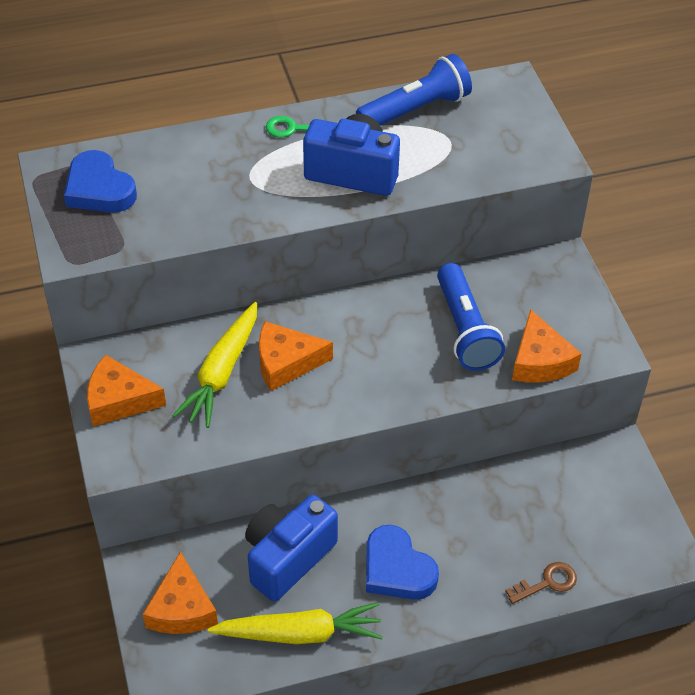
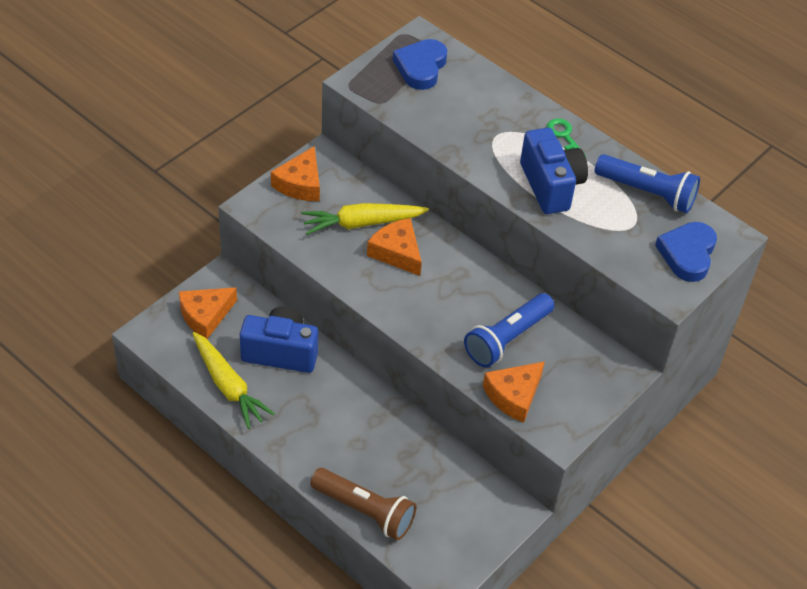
camera: 55 degrees right, 0 degrees up
(119, 400) = (300, 184): orange cheese -> orange cheese turned 135 degrees counterclockwise
(397, 569) = (314, 417): blue heart -> blue heart (687, 254)
(547, 582) = (365, 511): brown key -> brown flashlight

